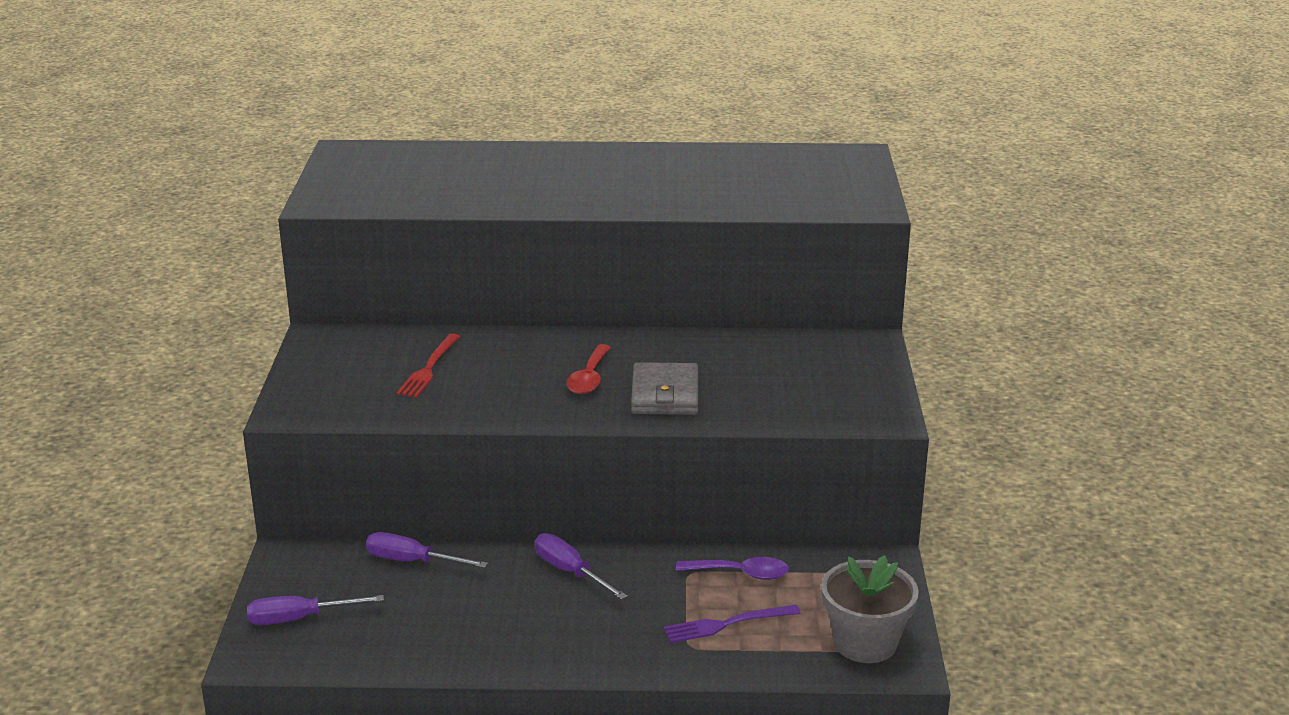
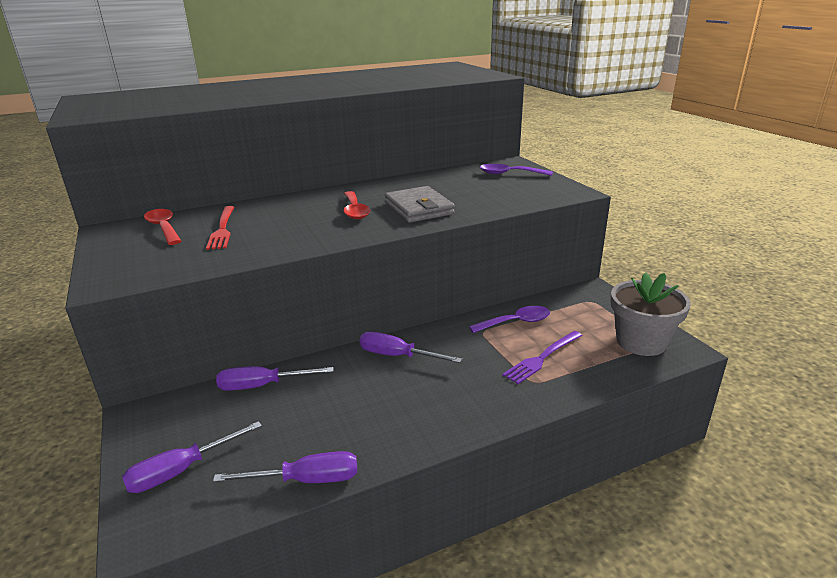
camera: 25 degrees left, 0 degrees up
(371, 349) = (164, 228): none -> red spoon
(398, 662) = (306, 480): none -> purple screwdriver
(842, 363) = (509, 174): none -> purple spoon

